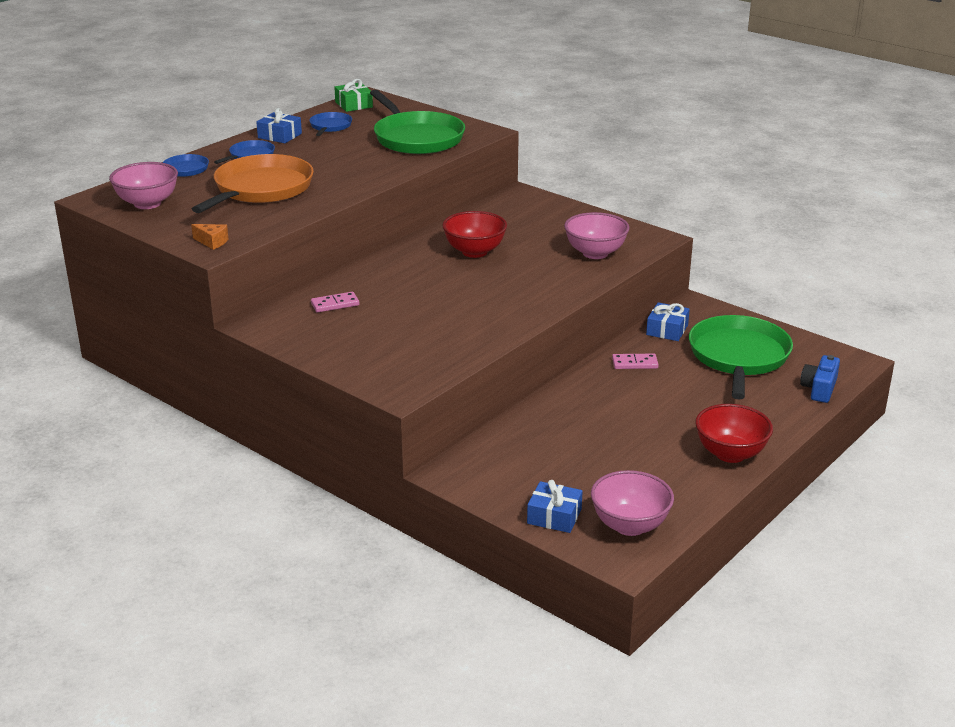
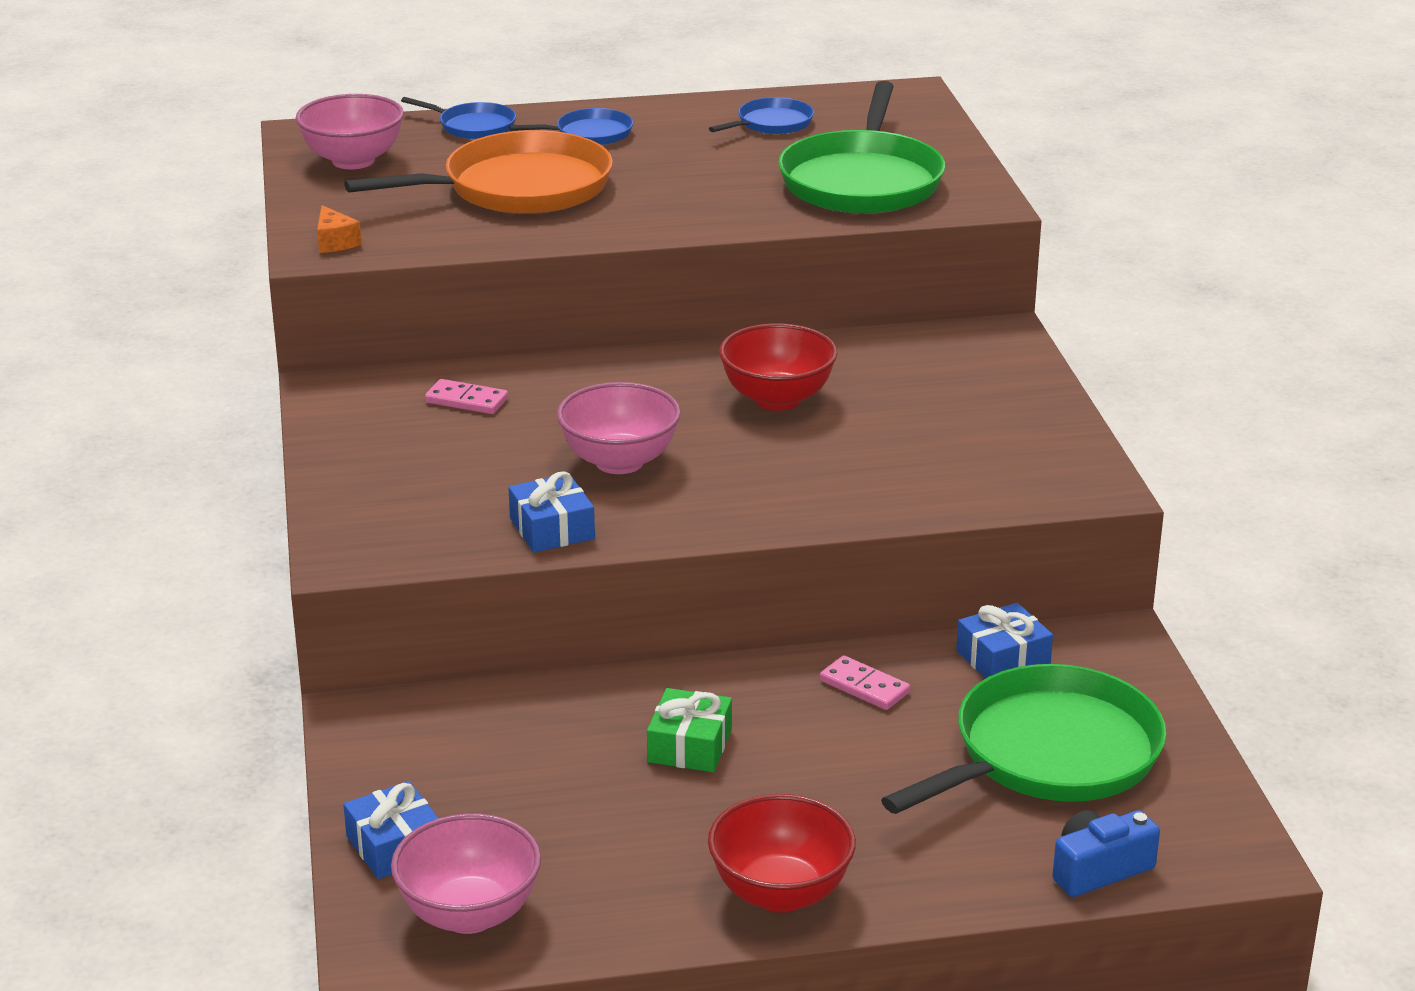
camera: 40 degrees right, 0 degrees up
(280, 136) = (679, 116): blue gift -> blue gift (552, 529)
(354, 104) = (865, 99): green gift -> green gift (690, 746)
(595, 253) = (953, 473): pink bowl -> pink bowl (619, 462)

